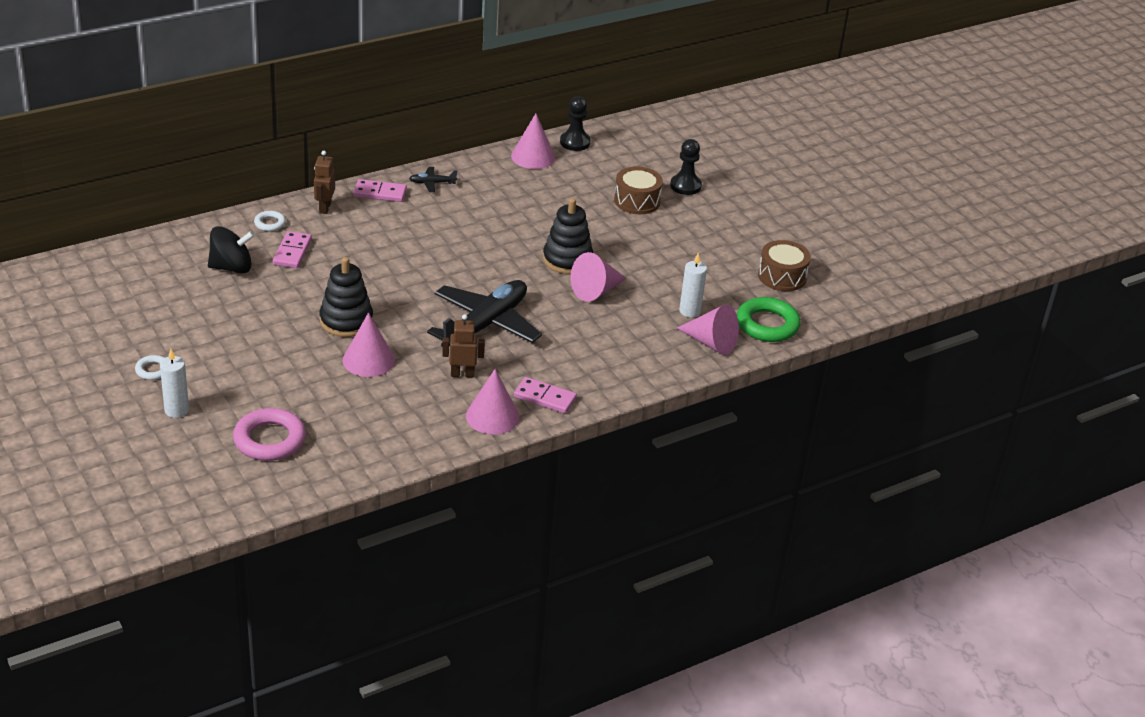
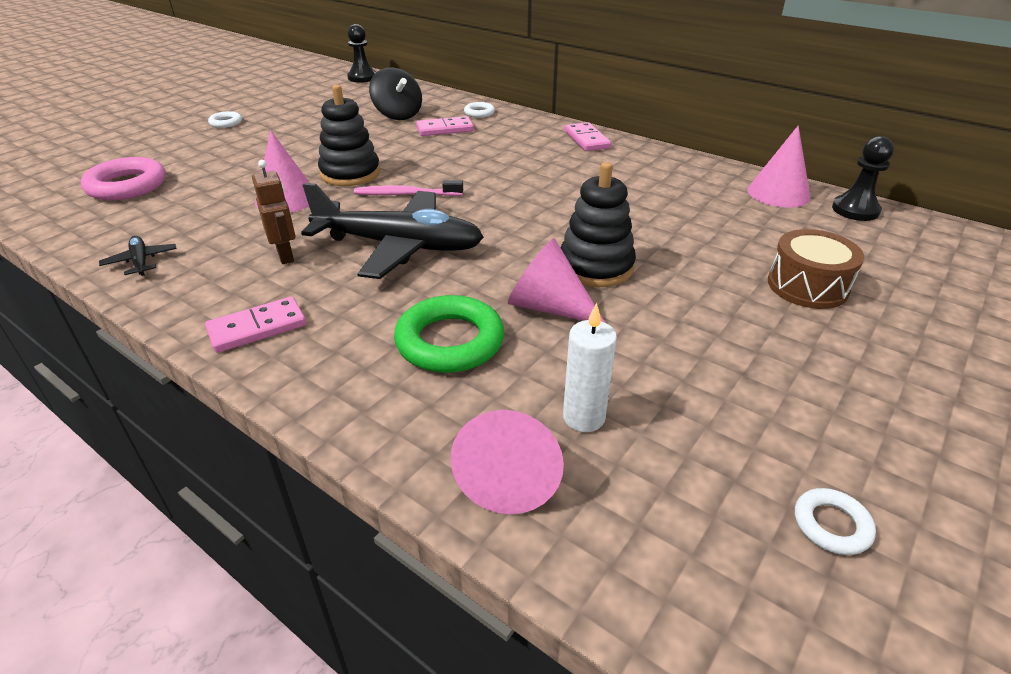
camera: 70 degrees right, 0 degrees up
(176, 410) = (168, 142): white candle -> none
(324, 208) = (530, 125): brown robot -> none
(408, 303) = (406, 194): none -> pink toothbrush
(432, 183) = (639, 156): black plane -> black plane (141, 261)
(492, 416) = (199, 297): pink cone -> none
(545, 397) = (257, 328): pink domino -> pink domino turned 60 degrees clockwise
(685, 186) = (917, 319): black pawn -> black pawn (362, 78)
(767, 325) = (639, 549): green ring -> green ring (450, 341)
(782, 276) = (831, 525): brown drum -> white ring

